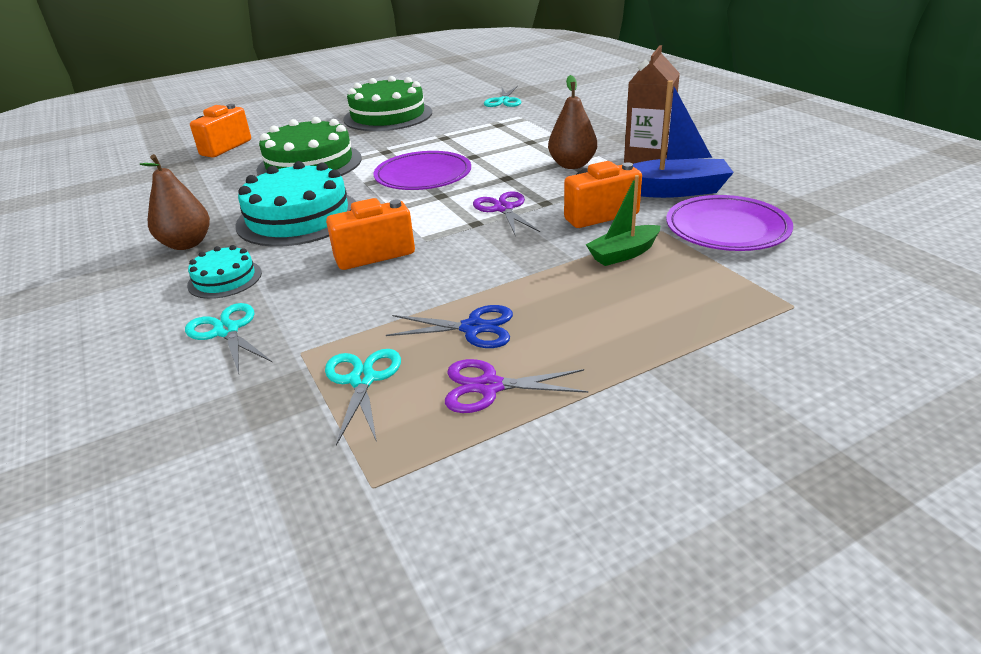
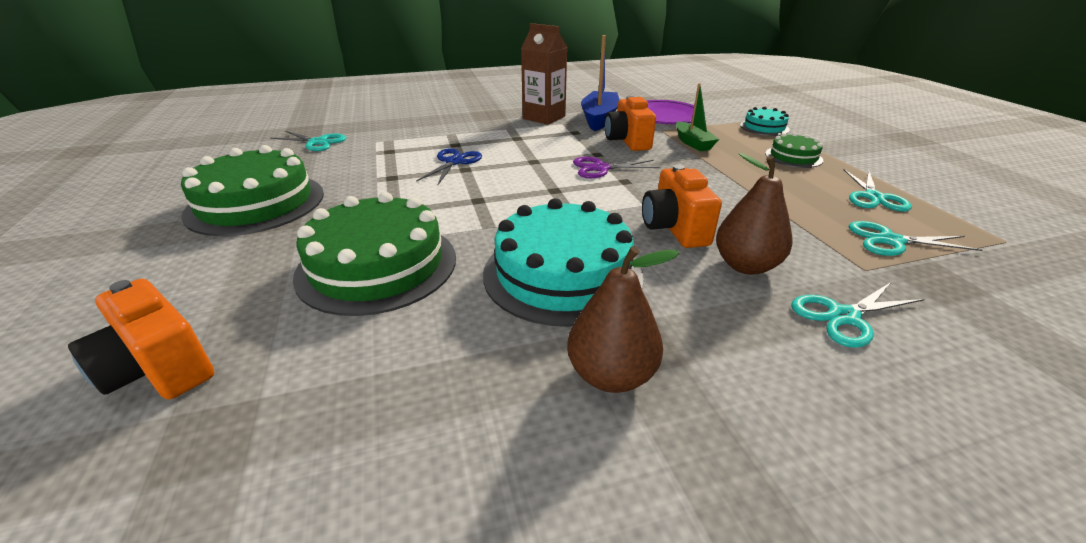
camera: 80 degrees left, 0 degrees up
(225, 279) = (725, 326): turquoise cake -> turquoise cake (764, 127)
(423, 176) = (495, 195): purple plate -> none
(473, 328) = (802, 196): blue scissors -> blue scissors (454, 162)
(489, 386) = (873, 197): purple scissors -> turquoise scissors
(572, 165) = (527, 137): brown pear -> brown pear (745, 265)
(619, 330) = (793, 157): none -> green cake

